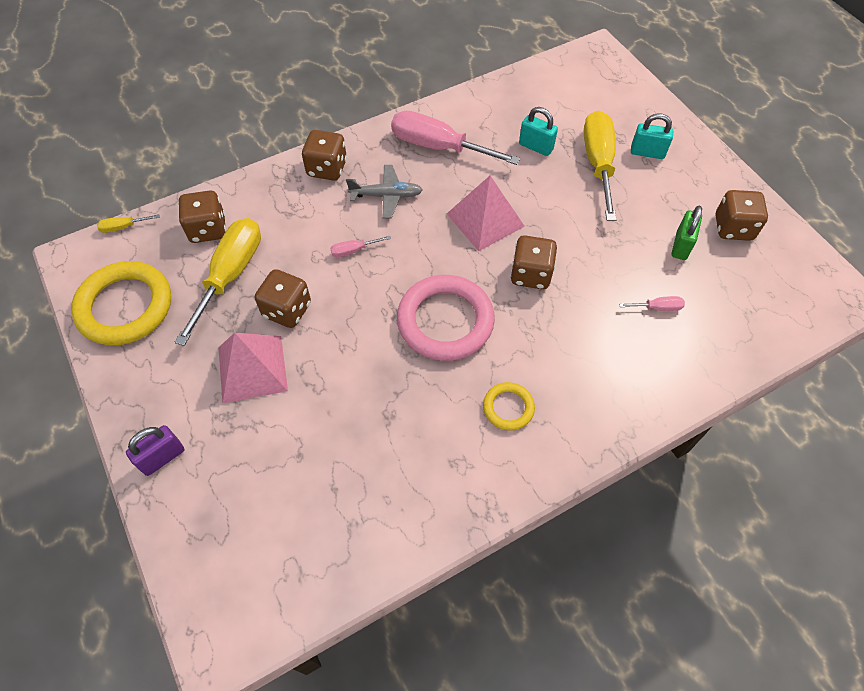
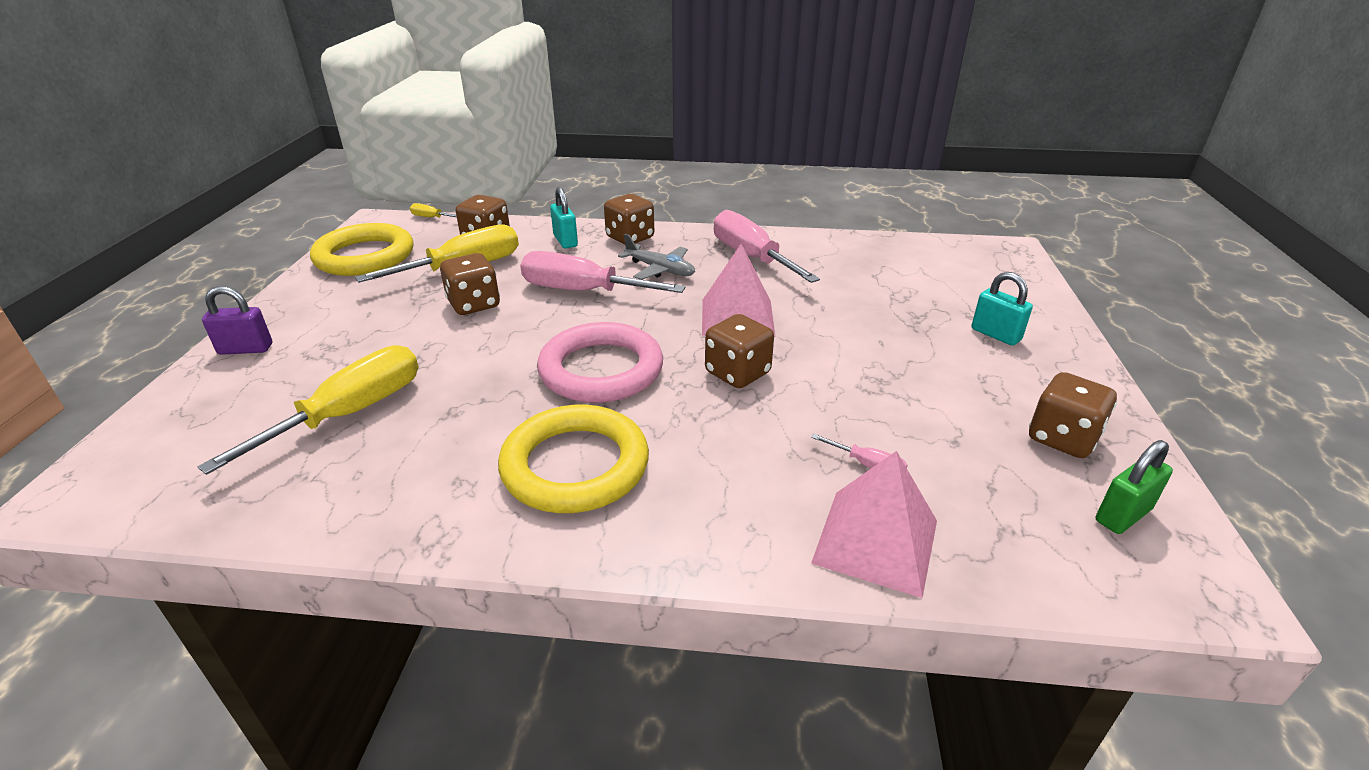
camera: 35 degrees right, 25 degrees down
(252, 368) = (392, 327): pink pyramid -> pink pyramid (875, 541)
(353, 250) = (582, 291): pink screwdriver -> pink screwdriver, size x2.39
(508, 408) = (575, 465): yellow ring -> yellow ring, size x2.01
(536, 147) = (857, 288): turquoise padlock -> turquoise padlock (565, 241)
(598, 163) = (920, 322): yellow screwdriver -> yellow screwdriver (350, 413)
(681, 245) = (963, 424): green padlock -> green padlock (1122, 515)

